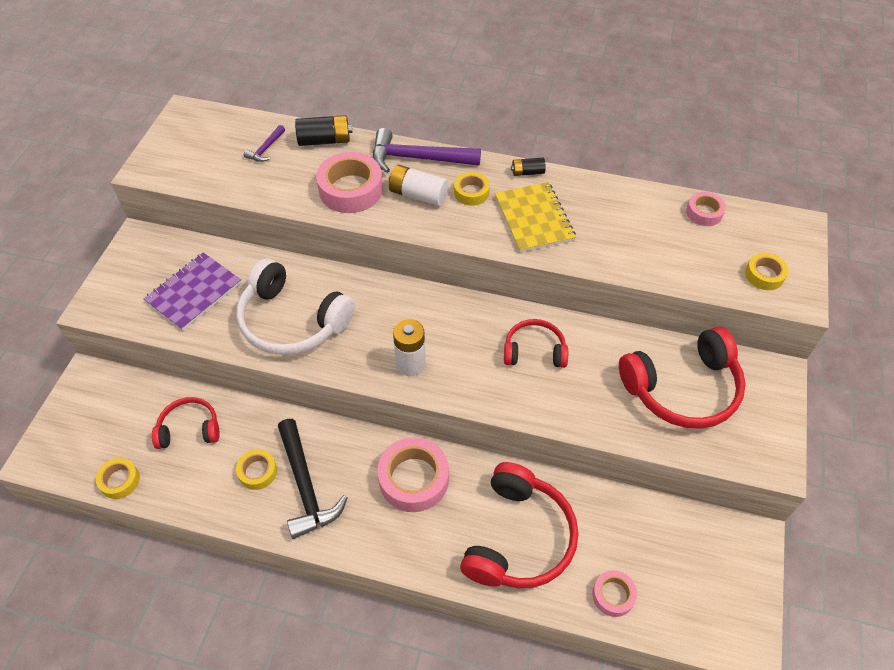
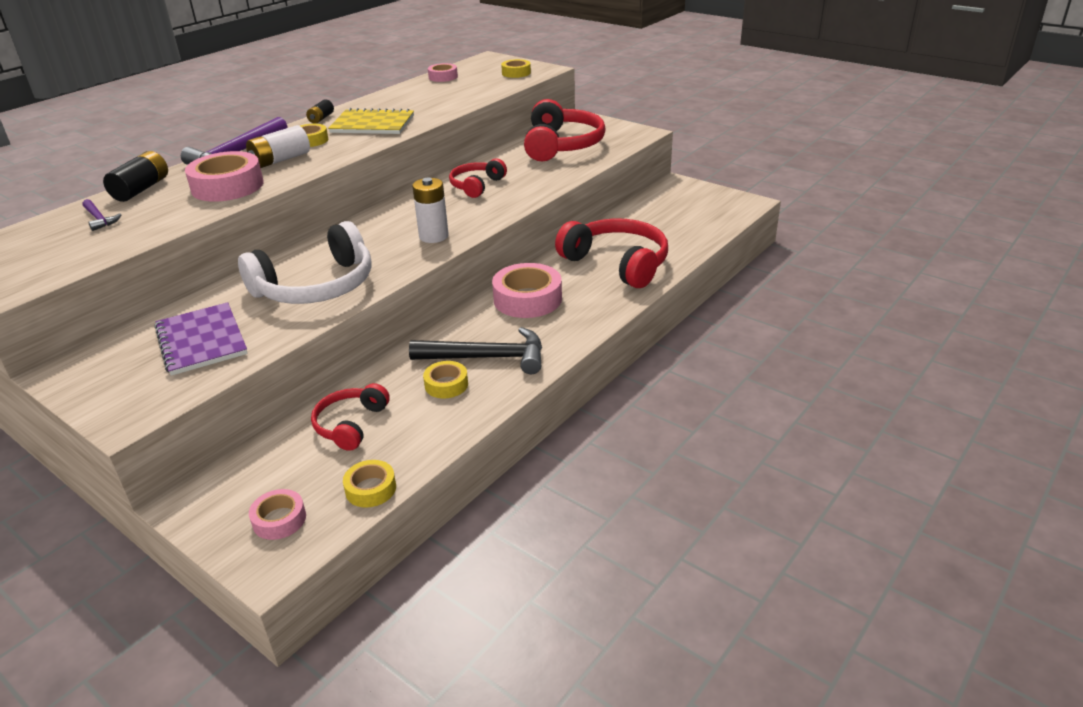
camera: 65 degrees left, 20 degrees down
(613, 595) = (687, 237): pink tape -> pink tape (279, 520)

